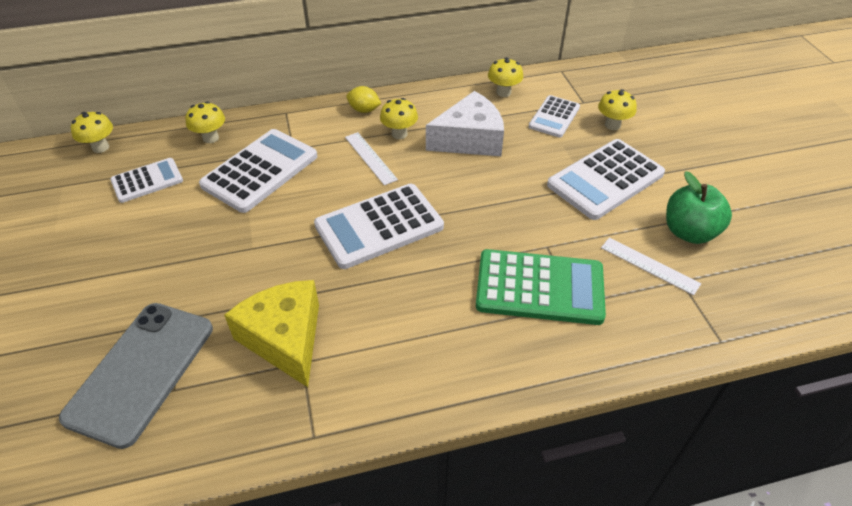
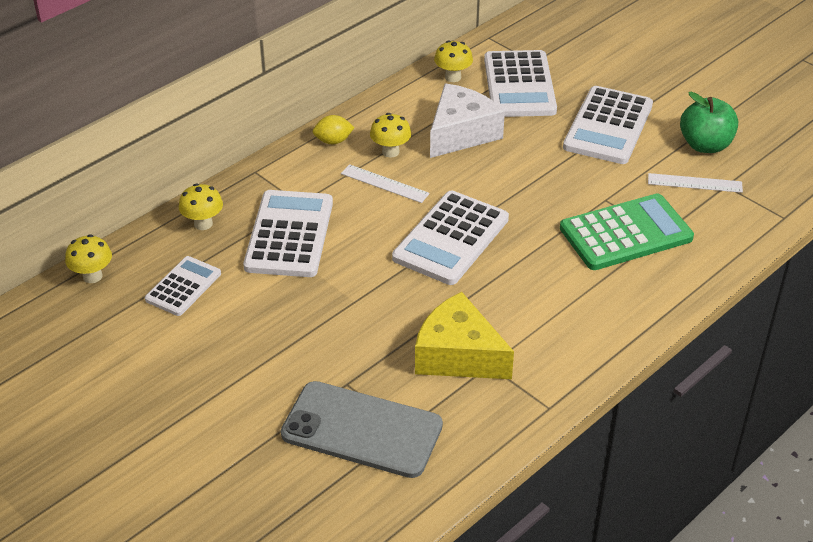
camera: 30 degrees left, 5 degrees down
(141, 371) = (362, 430): grey phone -> grey phone turned 60 degrees counterclockwise
(554, 117) = (519, 85): white calculator -> white calculator, size x1.70
(612, 125) = (576, 75): yellow mushroom -> none

